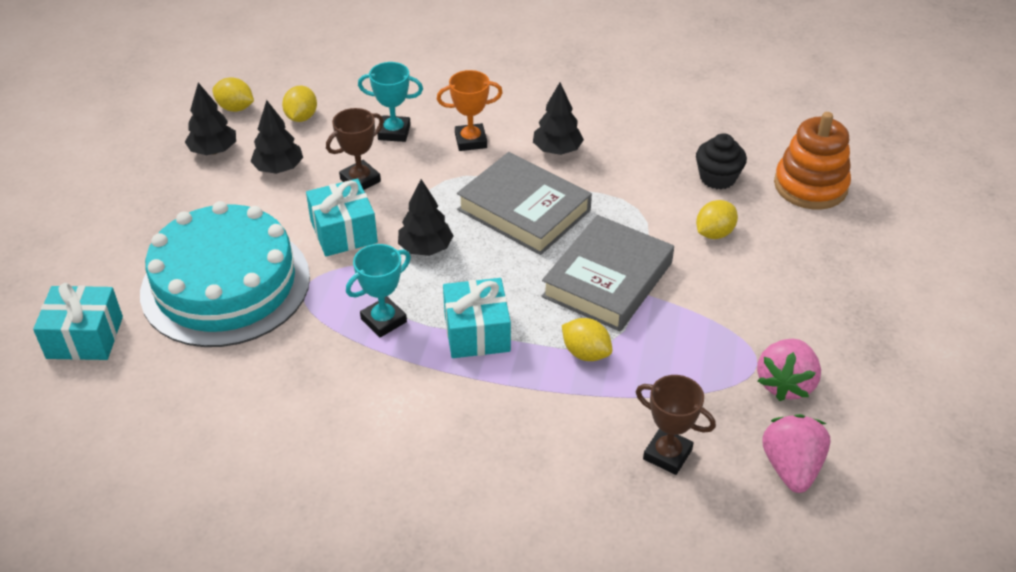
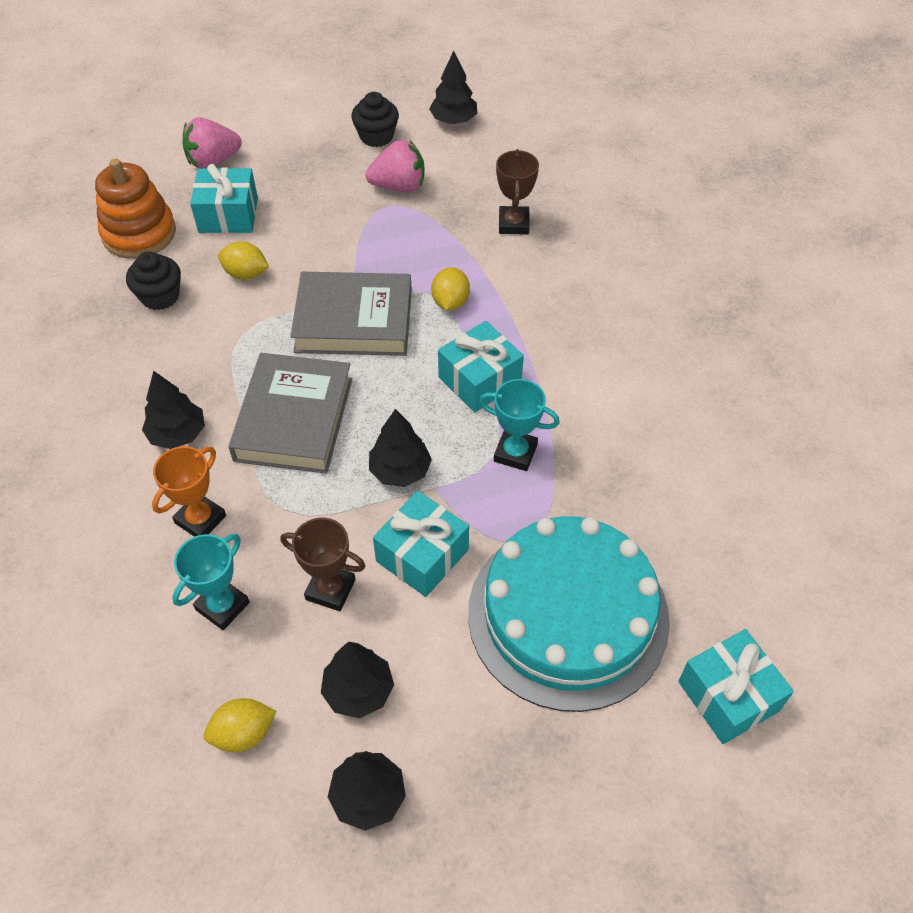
camera: 120 degrees left, 10 degrees up
(235, 108) = (264, 837): yellow lemon -> none
(394, 132) = (222, 606): turquoise trophy -> turquoise trophy turned 60 degrees clockwise
(471, 141) = (200, 519): orange trophy -> orange trophy turned 75 degrees clockwise
(791, 467) = (475, 164): pink strawberry -> pink strawberry (213, 161)
(806, 246) = (228, 215): none -> turquoise gift
(888, 399) = (376, 136): none -> black cupcake
(890, 484) = (453, 120): none -> black tree

